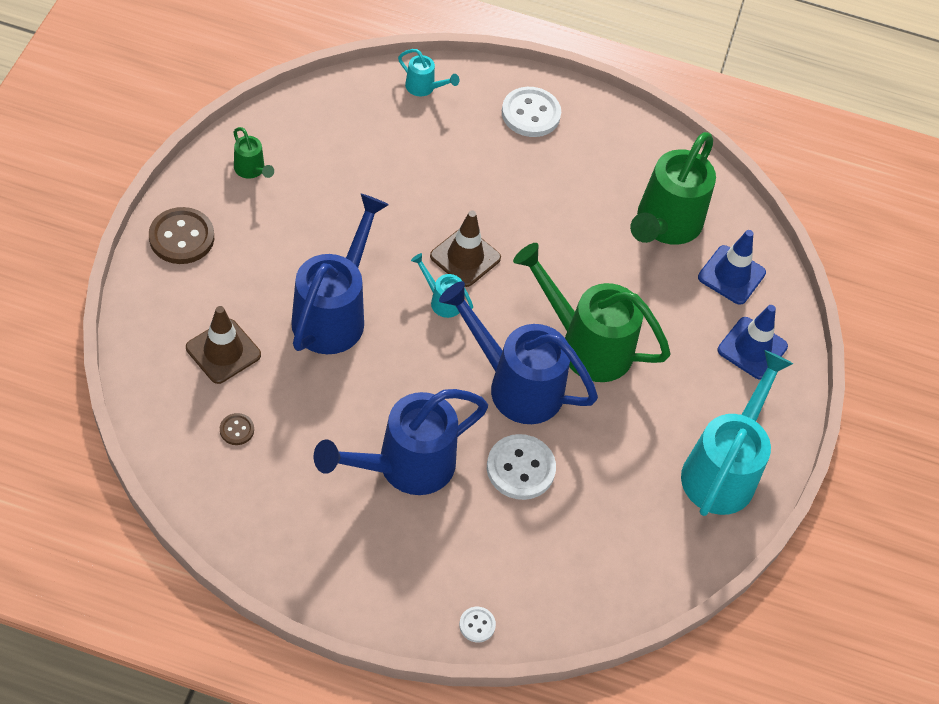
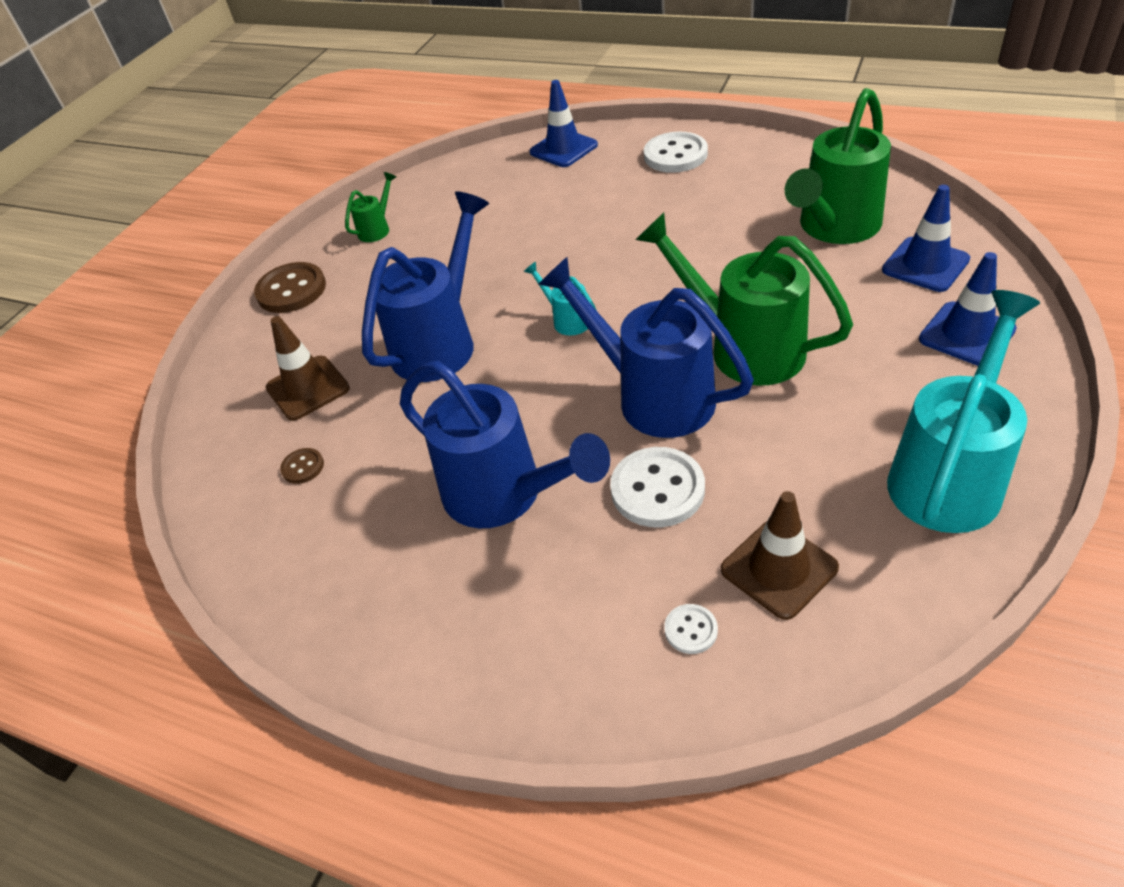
camera: 20 degrees right, 10 degrees down
(251, 170) = (377, 229): green watering can -> green watering can turned 120 degrees counterclockwise
(405, 466) = (504, 495): blue watering can -> blue watering can turned 120 degrees counterclockwise
(424, 88) = (563, 149): turquoise watering can -> blue traffic cone
(465, 257) = (597, 278): brown traffic cone -> brown traffic cone (779, 569)
(477, 625) = (586, 703): white button -> white button (691, 630)

